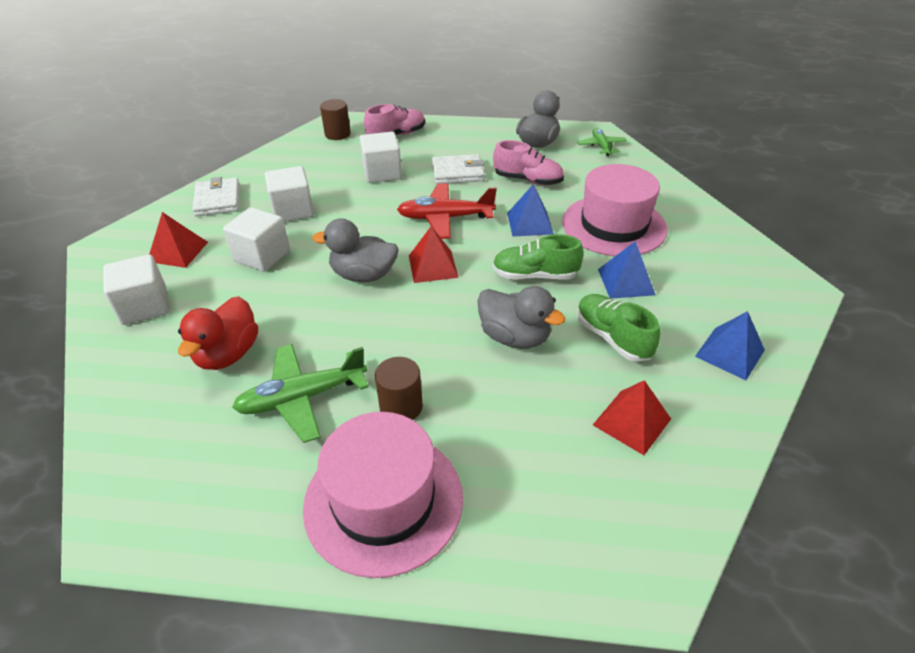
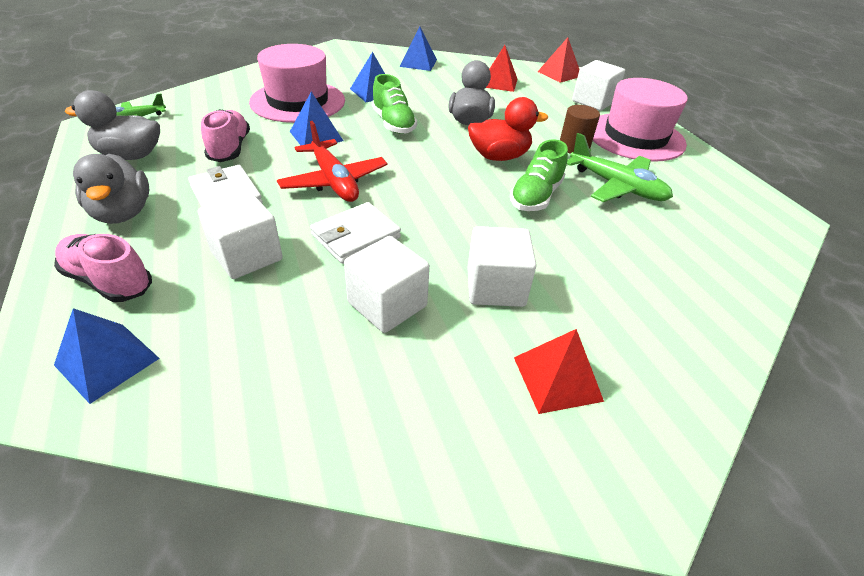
camera: 120 degrees left, 0 degrees up
(145, 306) = (657, 341): white cube -> white cube (593, 101)
(218, 200) = (411, 415): white wallet -> white wallet (356, 236)
(228, 354) = (630, 241): red duck -> red duck (499, 156)
(337, 134) = (107, 361): brown cylinder -> blue pyramid
(363, 275) = (464, 203): grey duck -> grey duck (123, 213)
(433, 266) = (419, 170): red pyramid -> red pyramid (559, 74)
(612, 338) = (437, 92): green shoe -> green shoe (535, 196)

